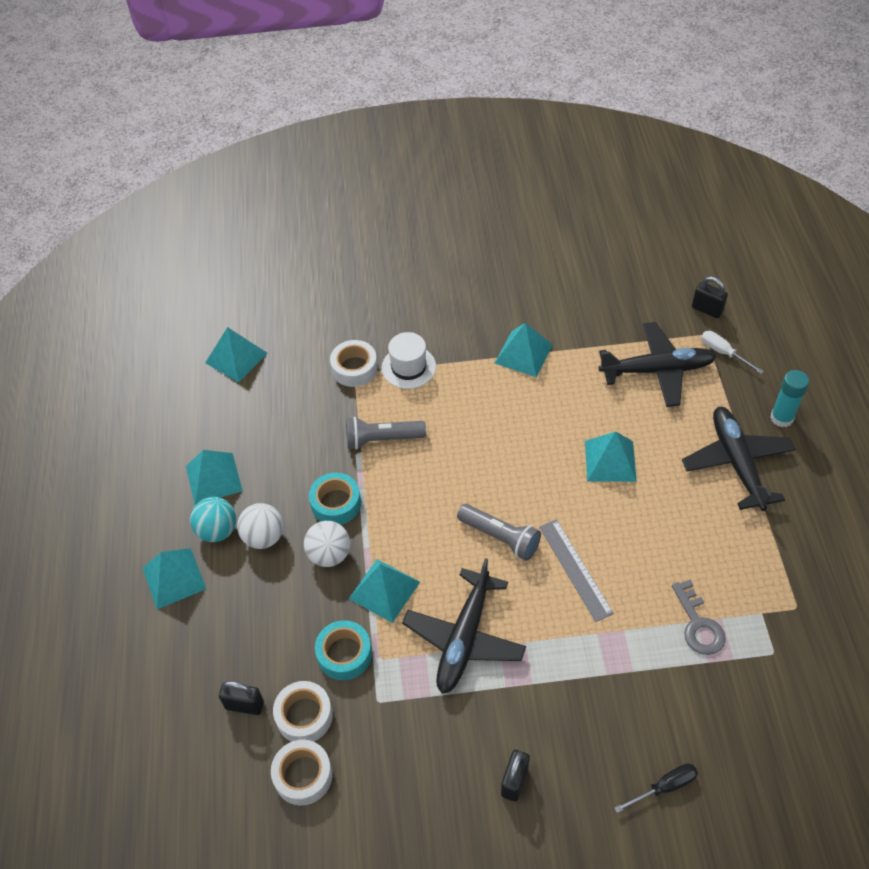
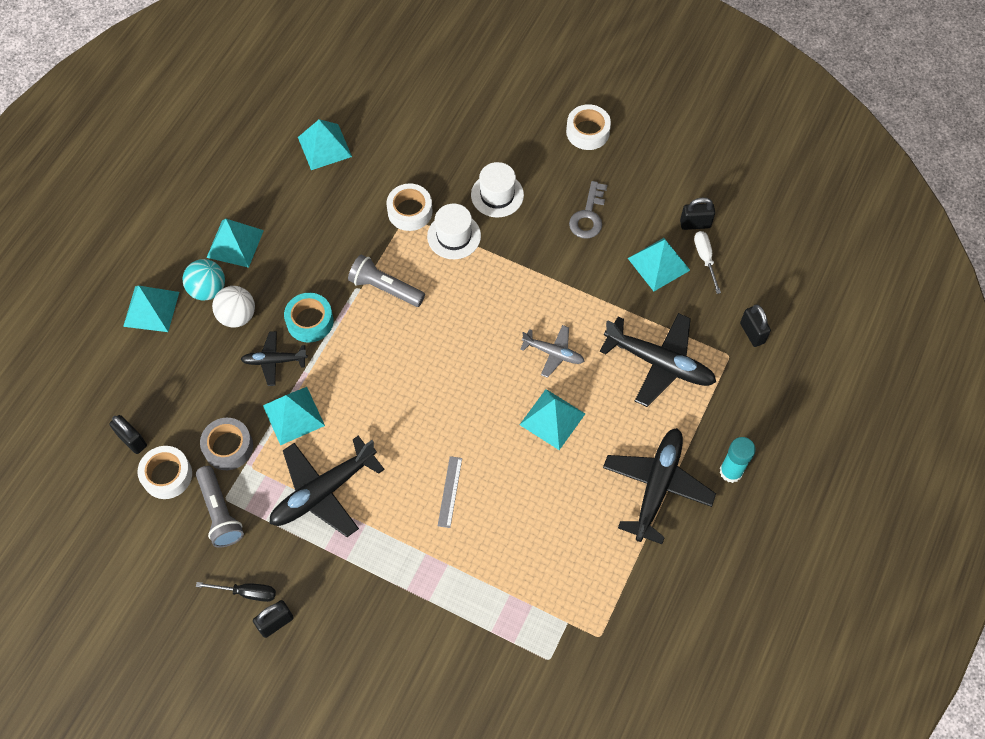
camera: 30 degrees right, 10 degrees up
(303, 775) = (135, 519): white tape -> white tape (587, 132)
(329, 554) = (274, 361): white ball -> black plane
(344, 654) = (228, 447): turquoise tape -> grey tape
(419, 317) = (497, 195): none -> white hat
(500, 537) = (413, 428): grey flashlight -> grey flashlight (220, 512)
(523, 354) = (557, 280): turquoise pyramid -> turquoise pyramid (658, 264)
(567, 410) = (553, 353): none -> grey plane
(575, 569) = (449, 491): grey ruler -> grey ruler, size x0.67
(595, 256) = (695, 224): none -> black padlock
(664, 787) = (379, 701): black screwdriver -> black screwdriver (247, 592)
(698, 624) = (509, 598): grey key -> grey key (588, 215)
(723, 353) = (731, 382): white screwdriver -> white screwdriver (705, 258)

